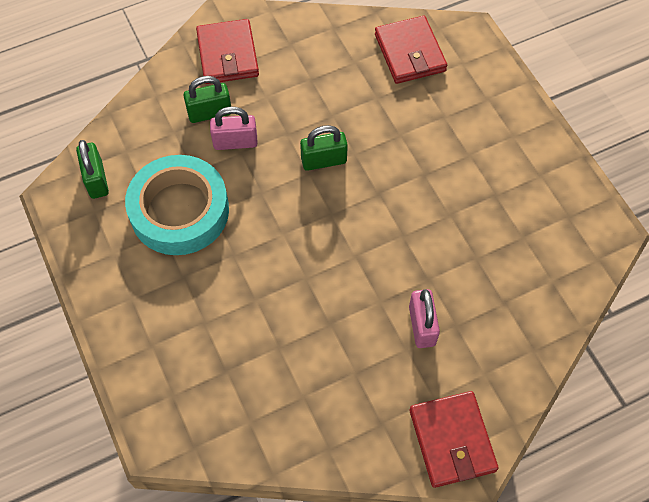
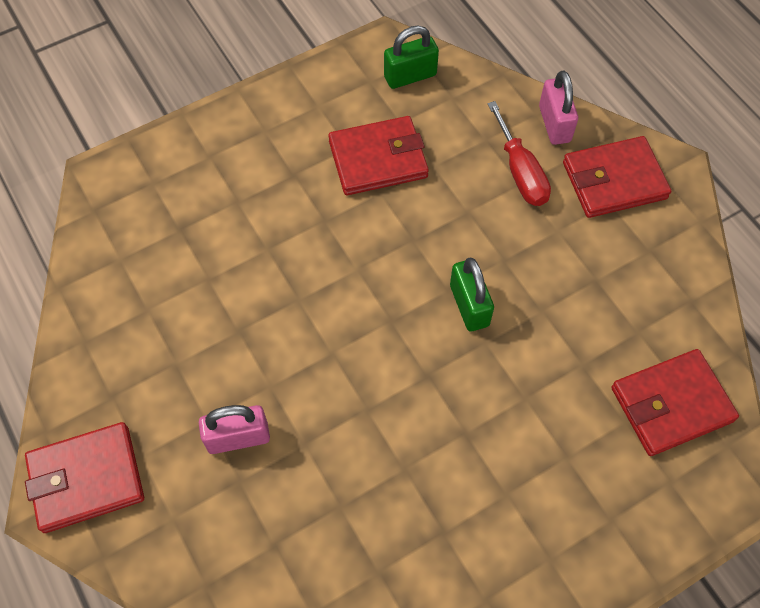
camera: 85 degrees right, 0 degrees up
(179, 211) = (378, 159): turquoise tape -> red wallet
(209, 113) = (520, 172): green padlock -> red screwdriver
(235, 142) = (481, 204): pink padlock -> pink padlock (554, 124)

